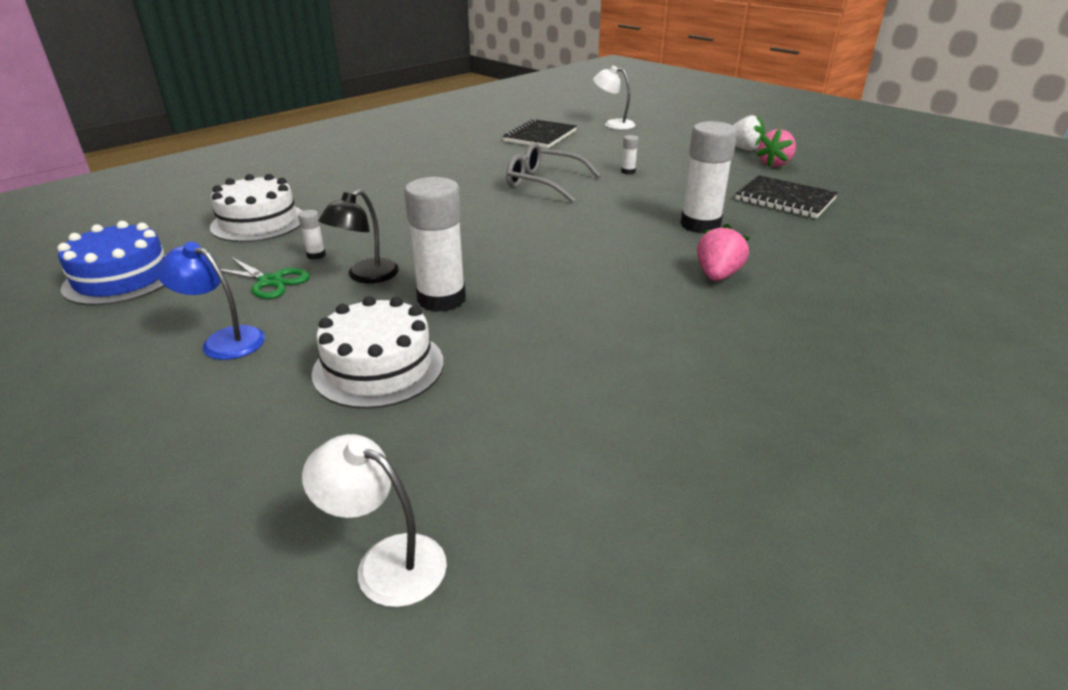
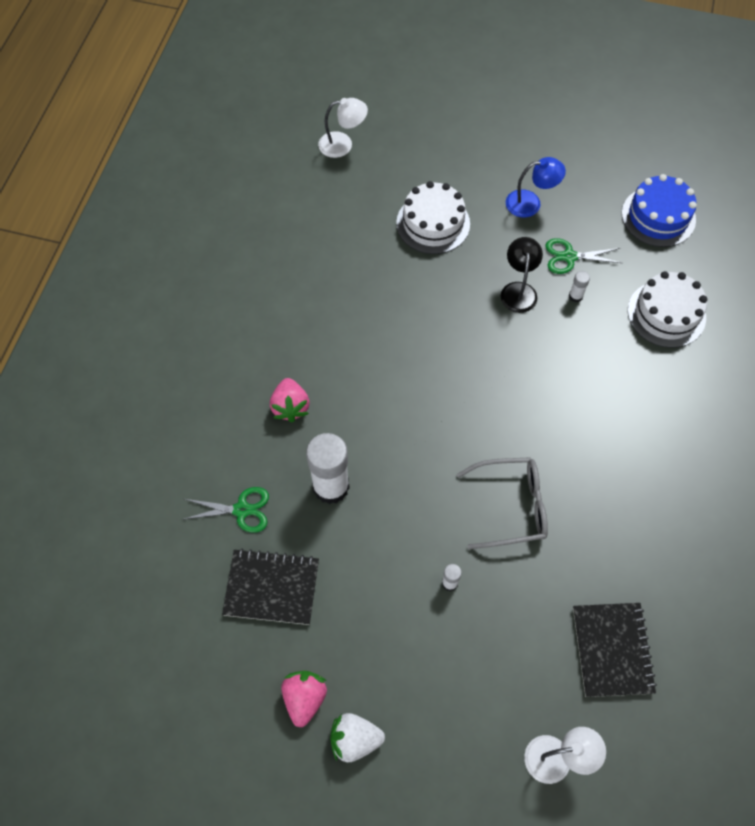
camera: 150 degrees right, 30 degrees up
(441, 299) = (450, 291): white glue stick -> none
(802, 235) = (241, 510): none -> green scissors

